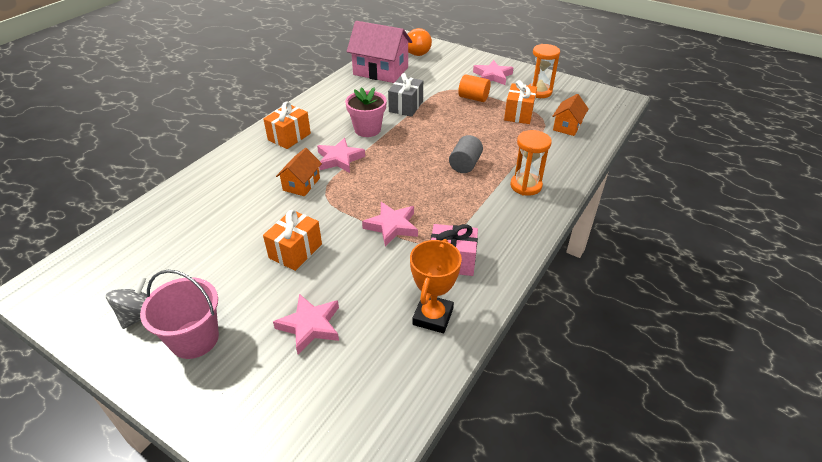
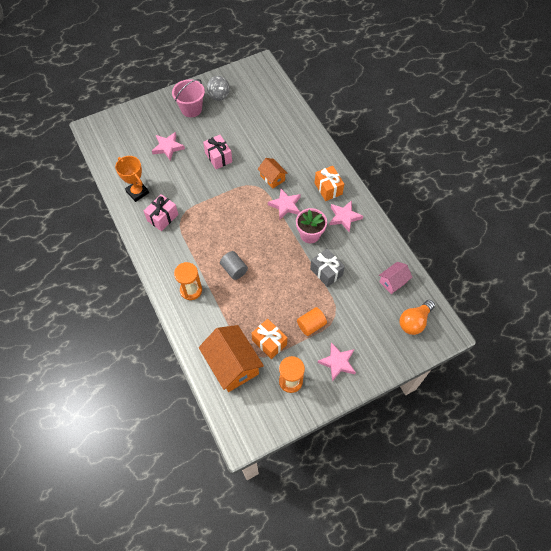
camera: 120 degrees right, 20 degrees up
(295, 251) = (218, 157): orange gift -> pink gift
(380, 71) = (393, 282): pink house -> pink house, size x0.53
(392, 226) = (206, 204): pink star -> pink star (344, 217)
(567, 126) = (232, 365): orange house -> orange house, size x1.87

